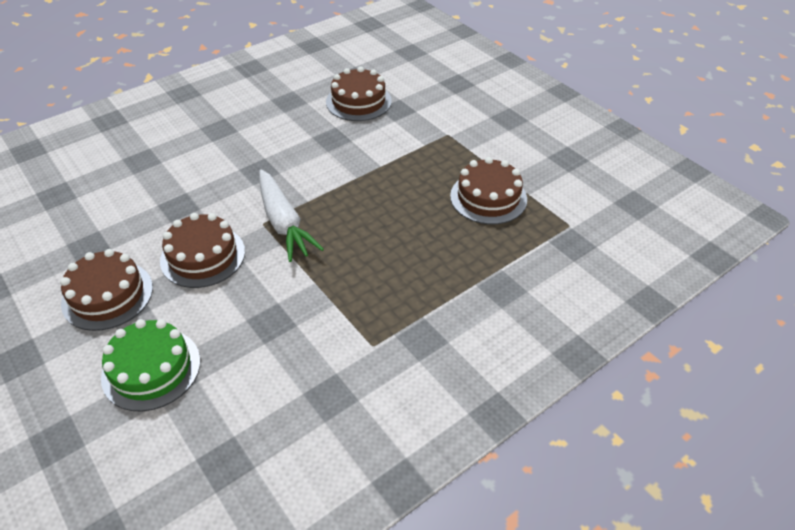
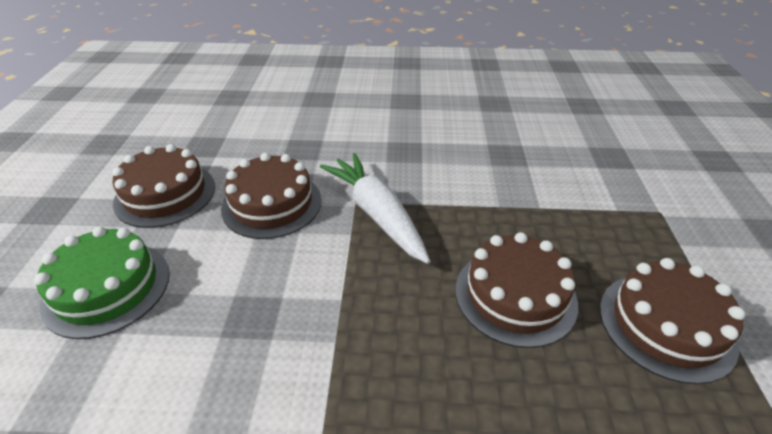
camera: 40 degrees right, 5 degrees down
(284, 223) = (376, 213): white carrot -> white carrot turned 135 degrees clockwise
(358, 101) = (570, 131): brown cake -> brown cake (515, 295)

